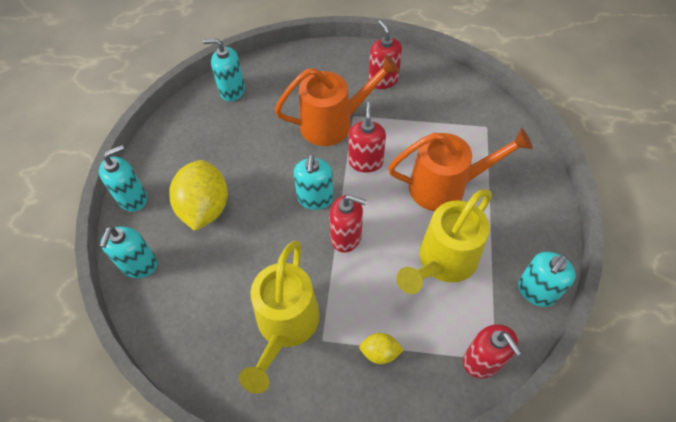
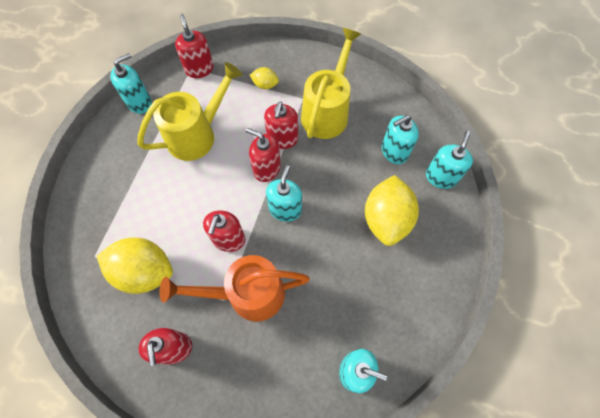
camera: 170 degrees left, 10 degrees up
(132, 198) = (455, 243): turquoise soap dispenser -> turquoise soap dispenser (394, 151)
(336, 277) = (282, 138): none -> red soap dispenser
(434, 124) = (144, 271): none -> yellow lemon
(446, 186) = (165, 198): orange watering can -> none

